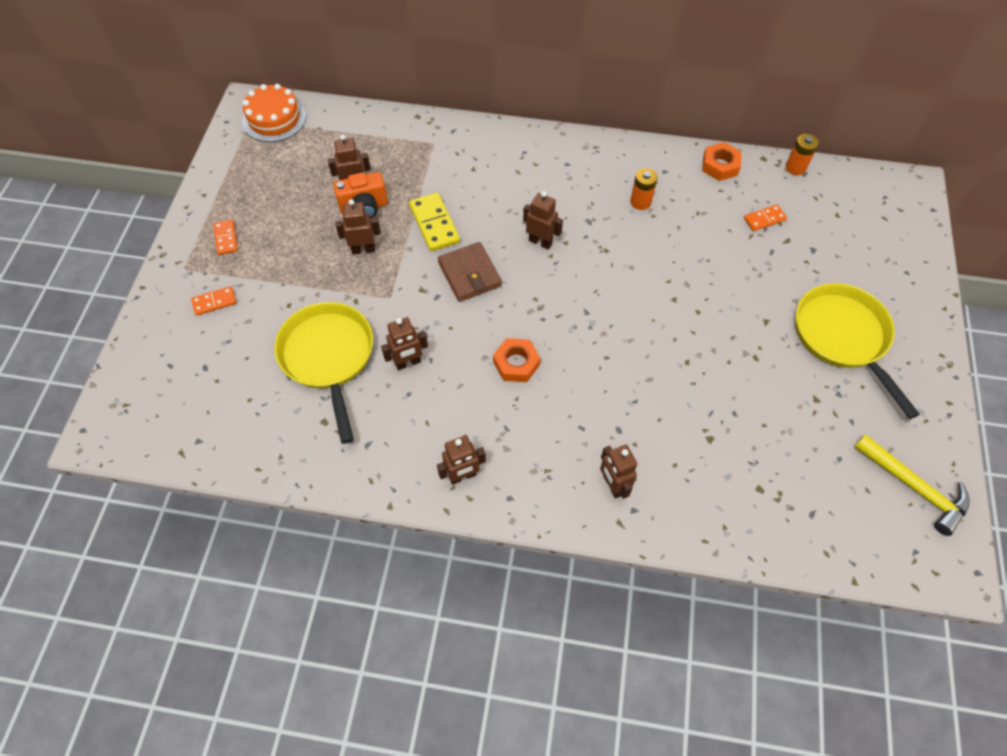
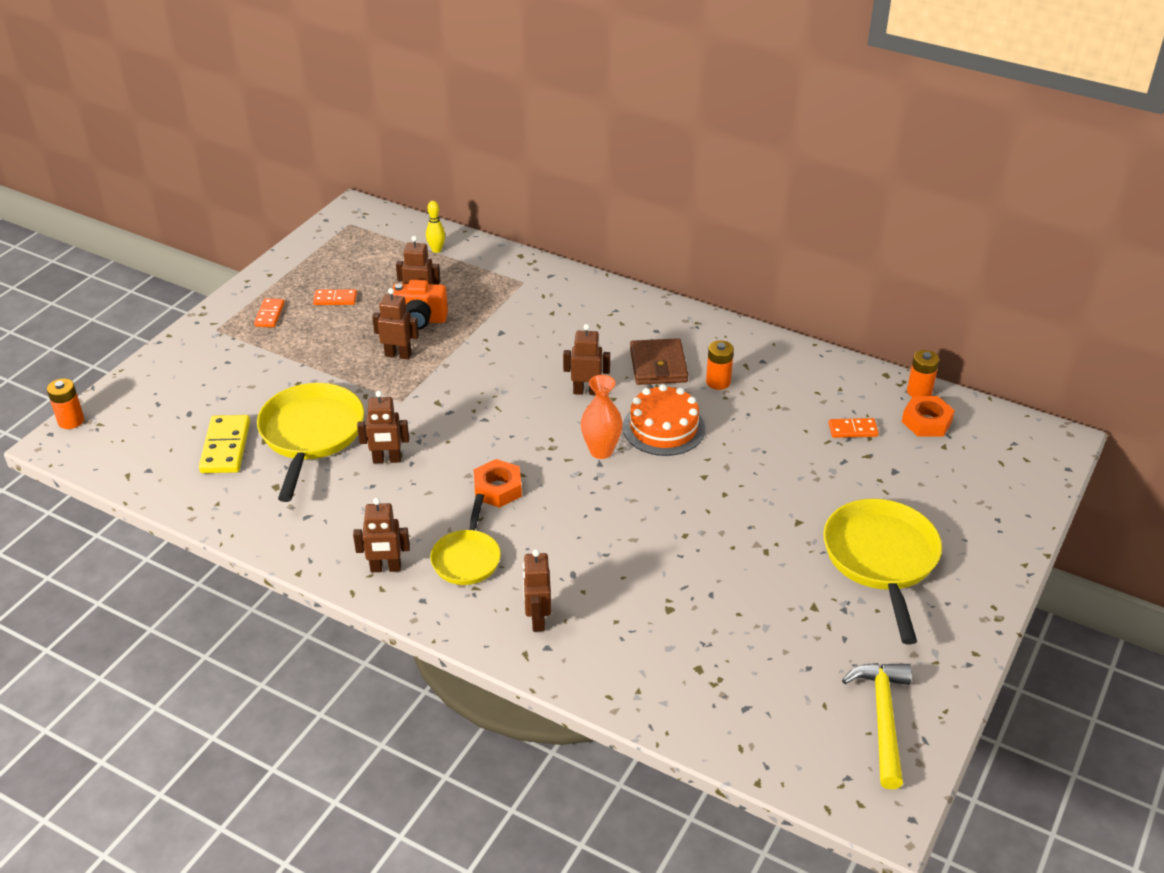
camera: 20 degrees right, 20 degrees down
(96, 410) = (71, 421): none -> orange battery
(214, 302) = (228, 363): orange domino -> orange domino (335, 299)
(274, 118) = (374, 227): orange cake -> orange cake (663, 428)
(342, 129) = (436, 250): none -> yellow bowling pin
(434, 224) = (483, 350): yellow domino -> yellow domino (226, 447)
(469, 274) = (494, 401): brown wallet -> brown wallet (658, 365)
(525, 443) = (467, 558): none -> yellow pan
(540, 242) = (586, 391): brown robot -> brown robot turned 45 degrees counterclockwise
(581, 299) = (601, 451): none -> orange vase
(720, 165) = (830, 370): orange nut -> orange nut (926, 422)
(914, 487) = (882, 718): yellow hammer -> yellow hammer turned 150 degrees counterclockwise

